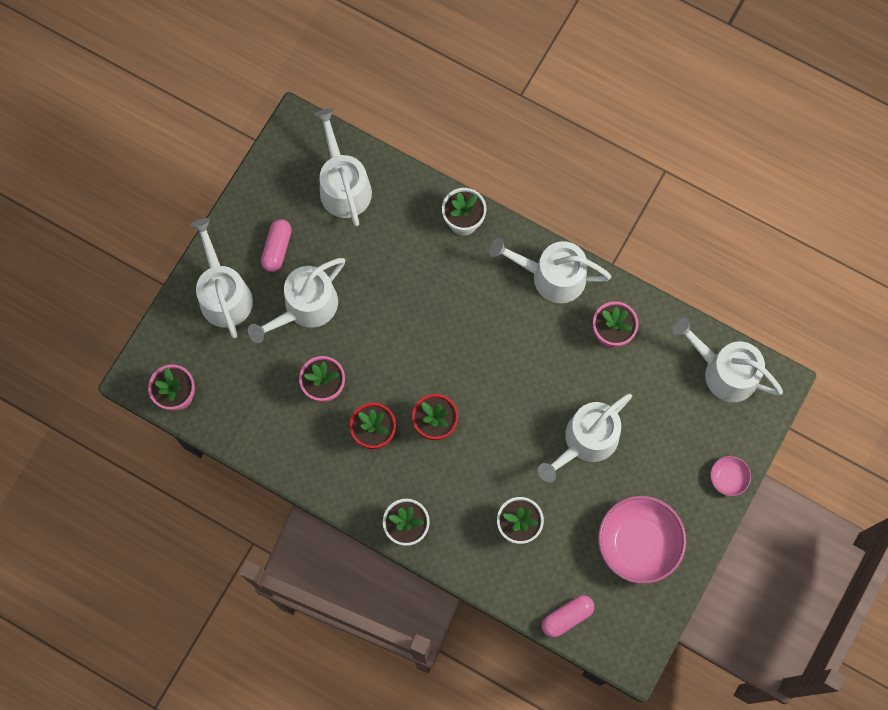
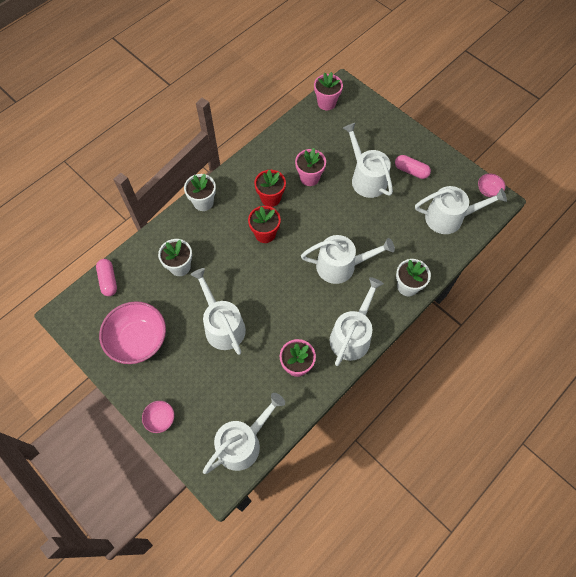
camera: 105 degrees right, 10 degrees down
(224, 294) = (386, 137): white watering can -> white watering can (341, 266)
(284, 141) = (488, 190): none -> pink bowl

